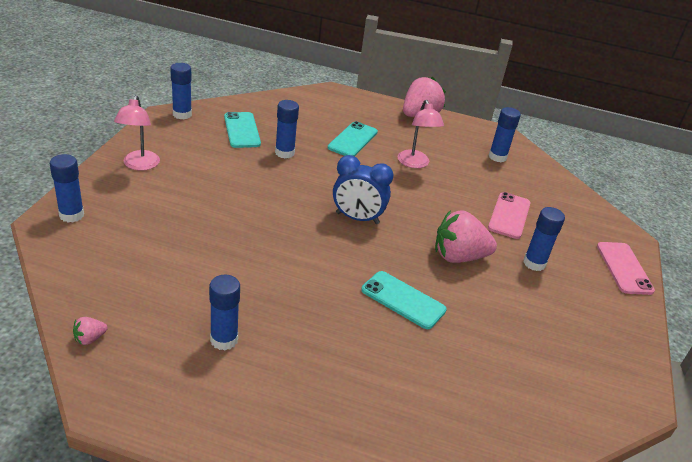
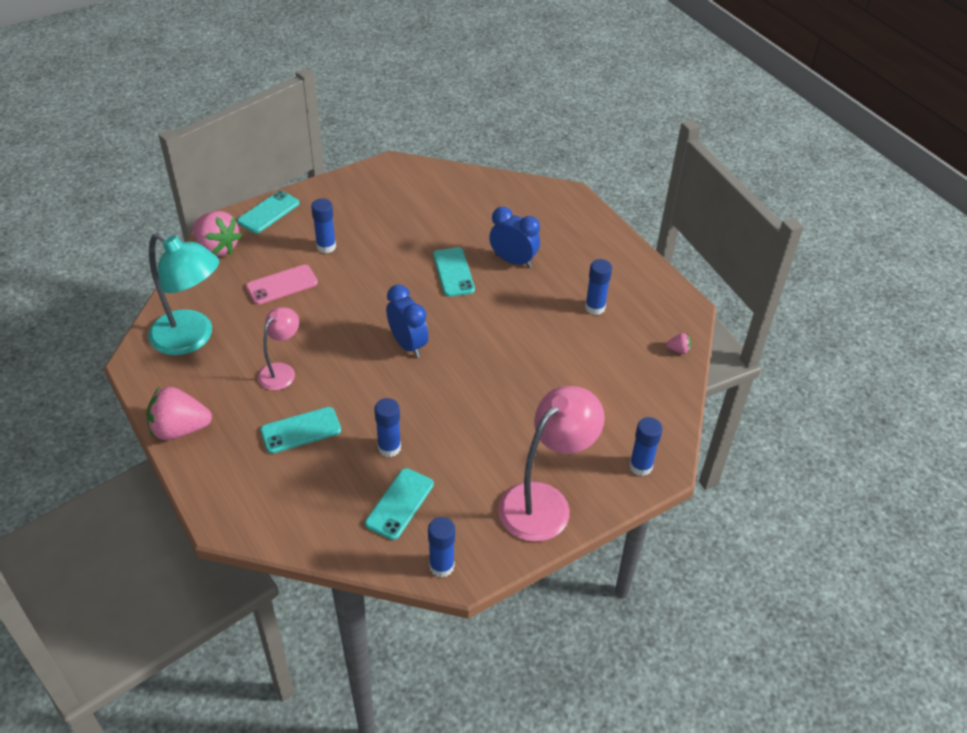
camera: 135 degrees left, 10 degrees up
(139, 165) = (544, 502): pink lamp -> pink lamp, size x1.76
(364, 347) = (513, 261): none -> blue clock
(458, 257) = (373, 277): pink strawberry -> pink strawberry (217, 247)
(497, 157) = (192, 338): blue glue stick -> turquoise lamp
(624, 268) = (268, 212): pink phone -> turquoise phone

